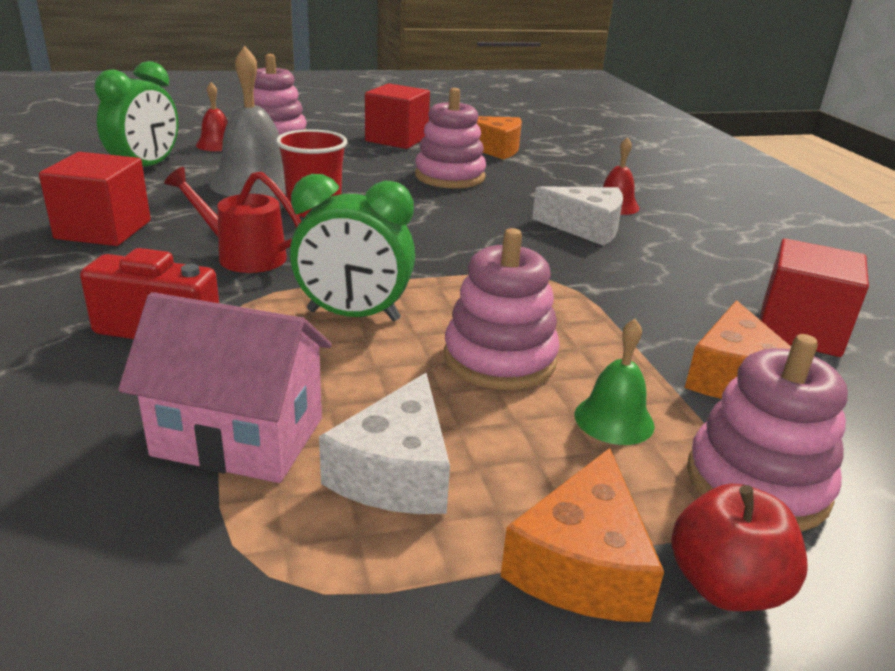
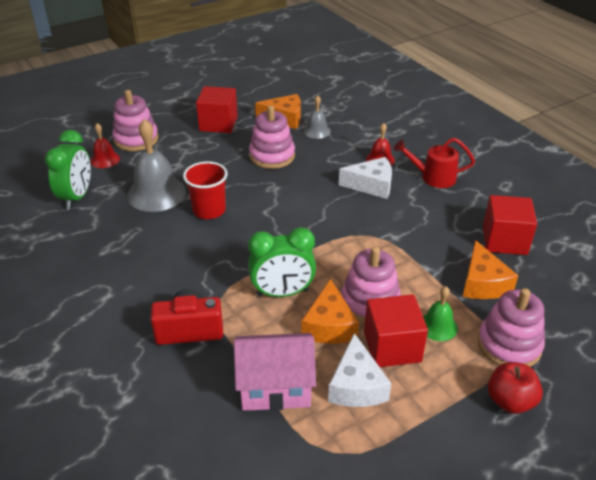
camera: 15 degrees left, 10 degrees up
(103, 230) = (96, 263): red cube -> red cube (392, 346)
(243, 255) = (194, 262): red watering can -> red watering can (433, 177)
(533, 165) = (317, 131): none -> grey bell
(581, 564) = (453, 408): orange cheese -> orange cheese (329, 325)

